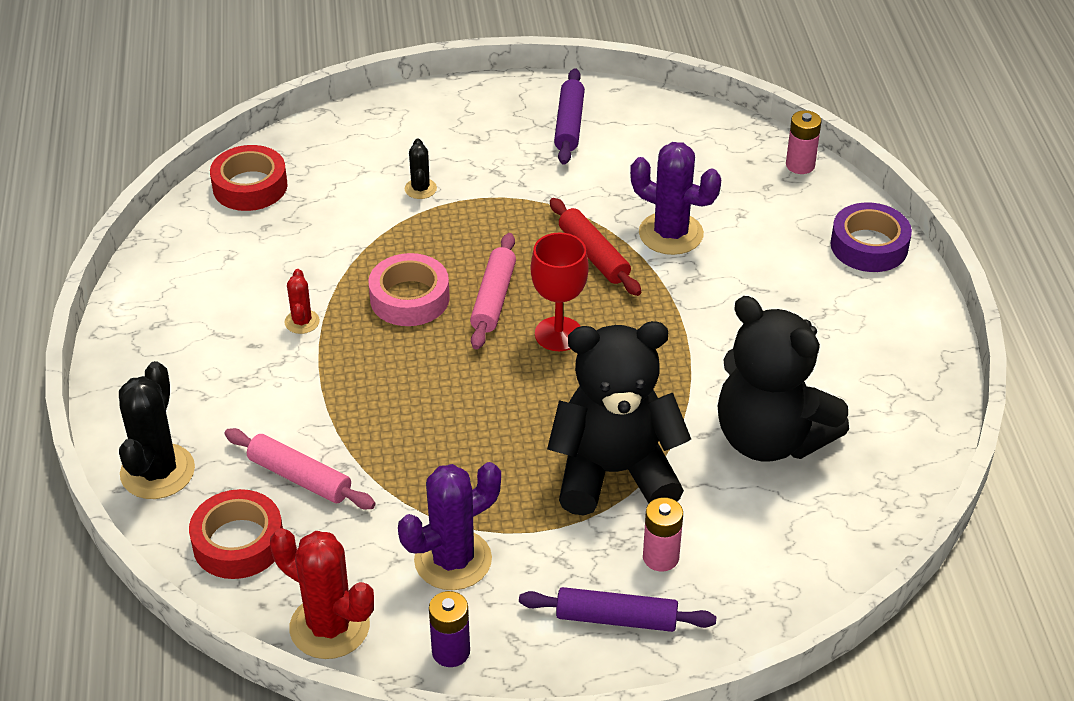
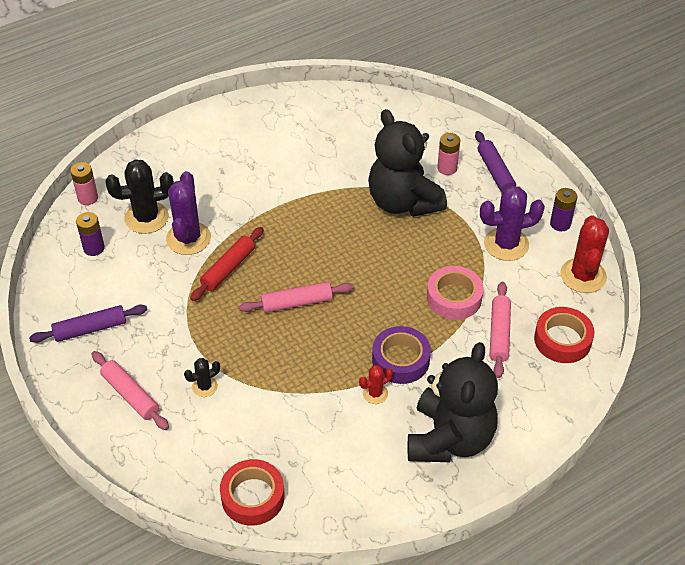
camera: 115 degrees left, 5 degrees up
(157, 472) = (543, 406): black cactus -> black cactus (146, 218)
(409, 298) = (320, 345): pink tape -> pink tape (454, 298)
(451, 133) = (130, 395): none -> pink rolling pin
(453, 560) = (506, 244): purple cactus -> purple cactus turned 45 degrees counterclockwise
(558, 334) = (310, 261): red goblet -> none
(702, 152) = (94, 248): none -> purple battery
(770, 438) = (339, 151): black teddy bear -> black teddy bear (450, 439)
(869, 246) = (156, 150): purple tape -> purple tape (400, 360)

